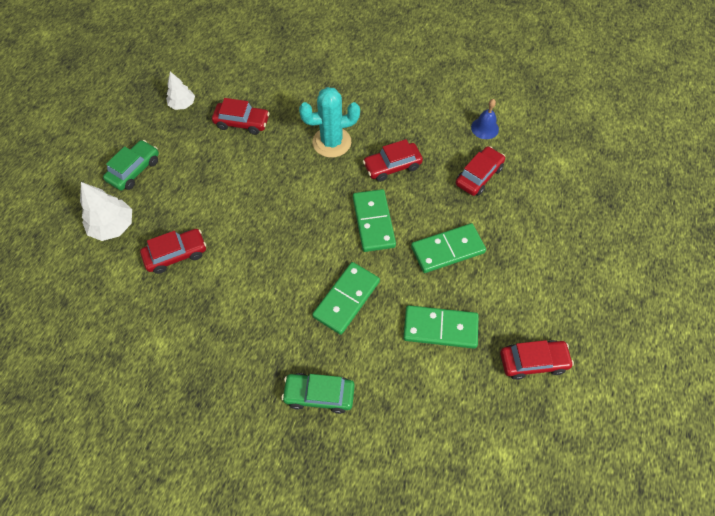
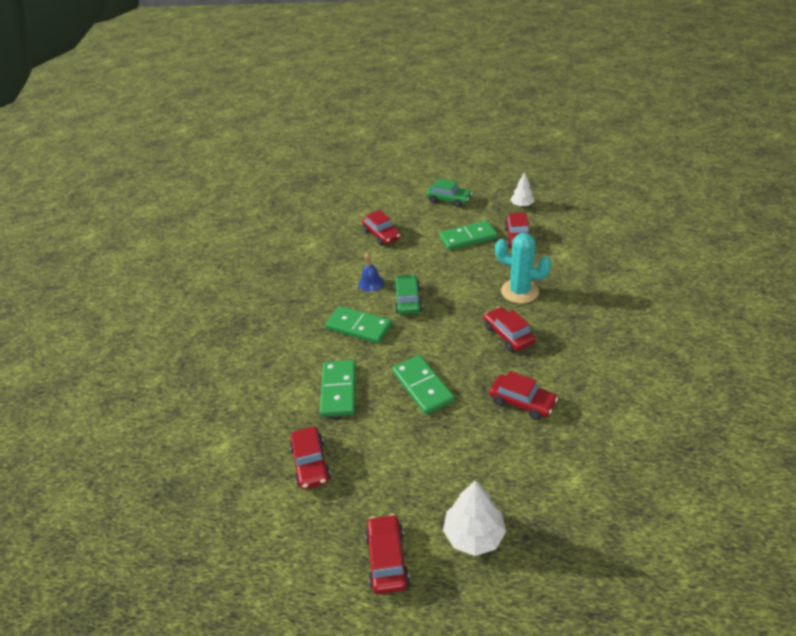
camera: 85 degrees right, 20 degrees down
(113, 226) = (398, 203): white tree -> white tree (474, 534)
(319, 395) = (276, 326): green car -> green car (407, 300)
(331, 142) = (519, 291): turquoise cactus -> turquoise cactus turned 45 degrees counterclockwise
(373, 222) = (439, 331): green domino -> green domino (468, 237)
(484, 128) = (593, 401): blue bell -> blue bell (371, 283)
(632, 305) = (387, 559): none -> red car

